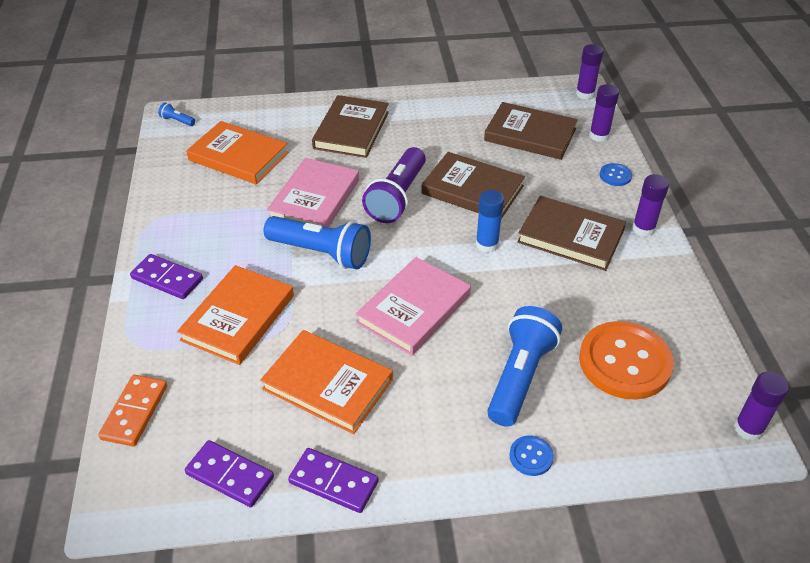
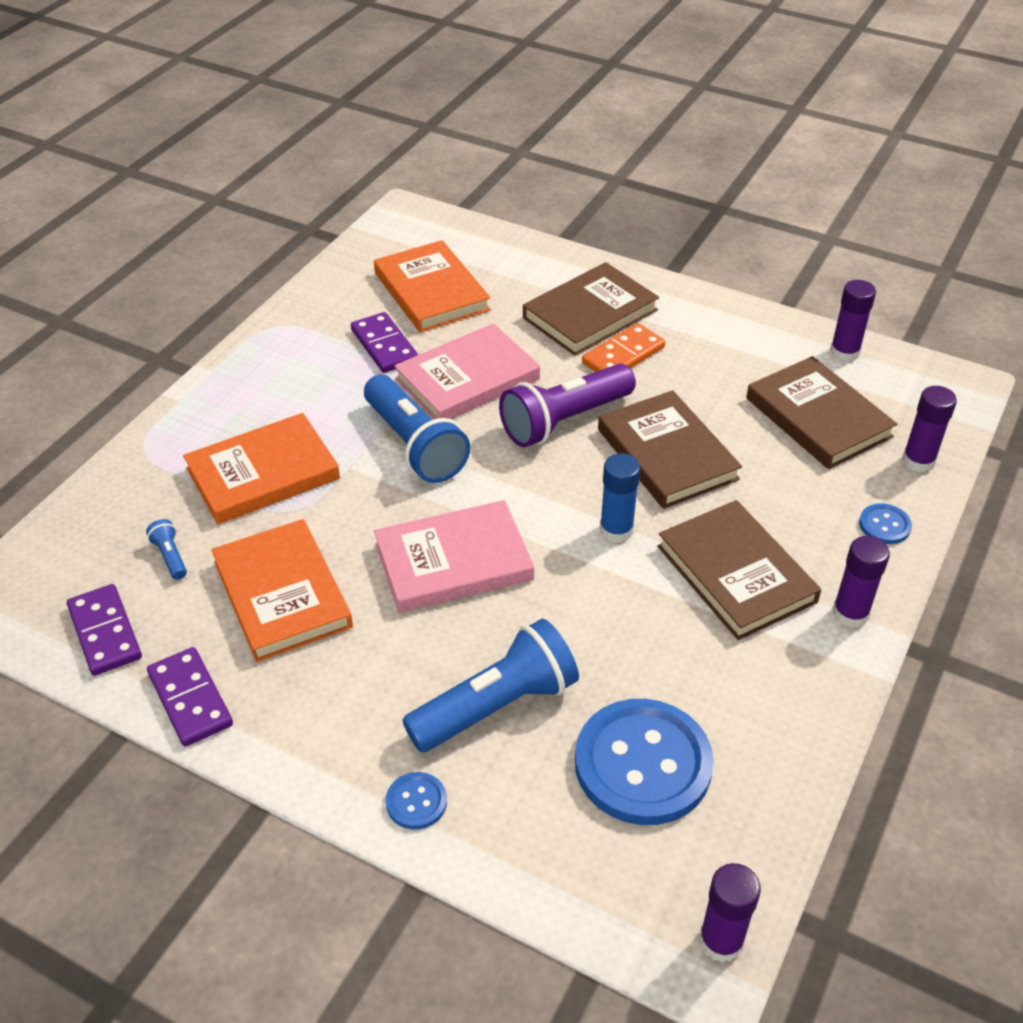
camera: 35 degrees right, 0 degrees up
(134, 412) = (82, 519): orange domino -> orange domino (623, 355)
(167, 279) = (234, 396): purple domino -> purple domino (384, 346)
(177, 121) = (405, 222): blue flashlight -> blue flashlight (170, 556)
(585, 94) = (958, 395): purple glue stick -> purple glue stick (844, 352)
(624, 362) = (643, 764): orange button -> blue button

